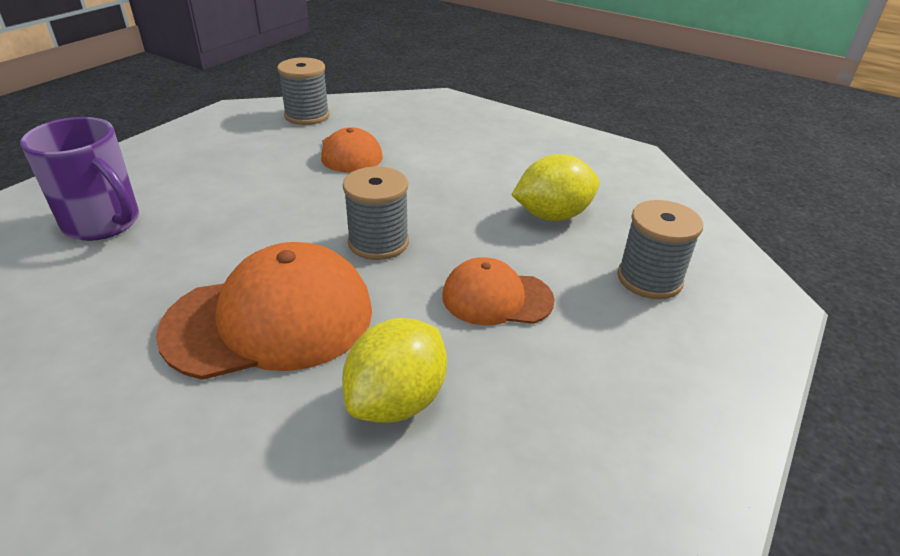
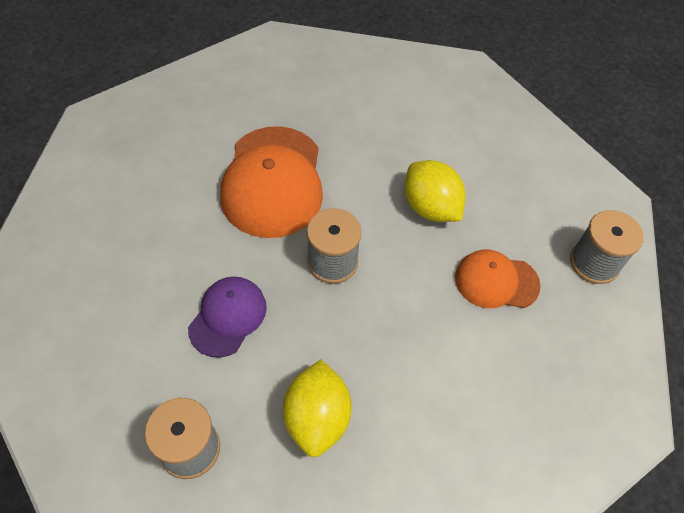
camera: 110 degrees right, 20 degrees up
(103, 223) = (423, 108): purple mug -> none
(397, 400) = (170, 227): yellow lemon -> yellow lemon (430, 207)
(497, 298) = (228, 317): orange cap -> purple cap

